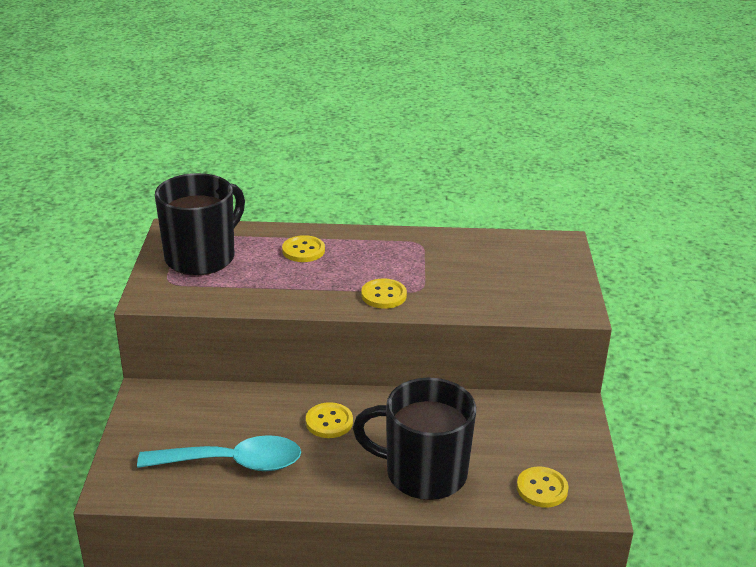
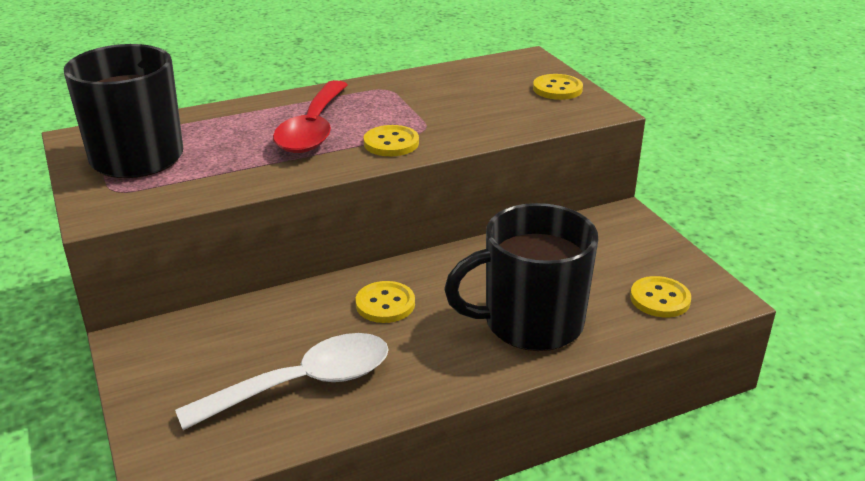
camera: 25 degrees left, 0 degrees up
(232, 463) = (302, 384): turquoise spoon -> white spoon
(303, 250) = (261, 123): yellow button -> yellow button (557, 89)
(336, 266) = (313, 129): none -> red spoon

